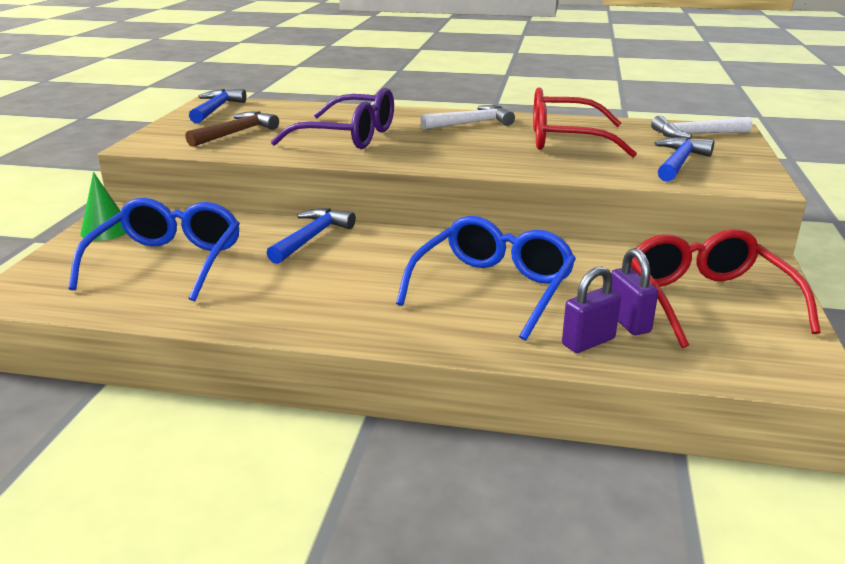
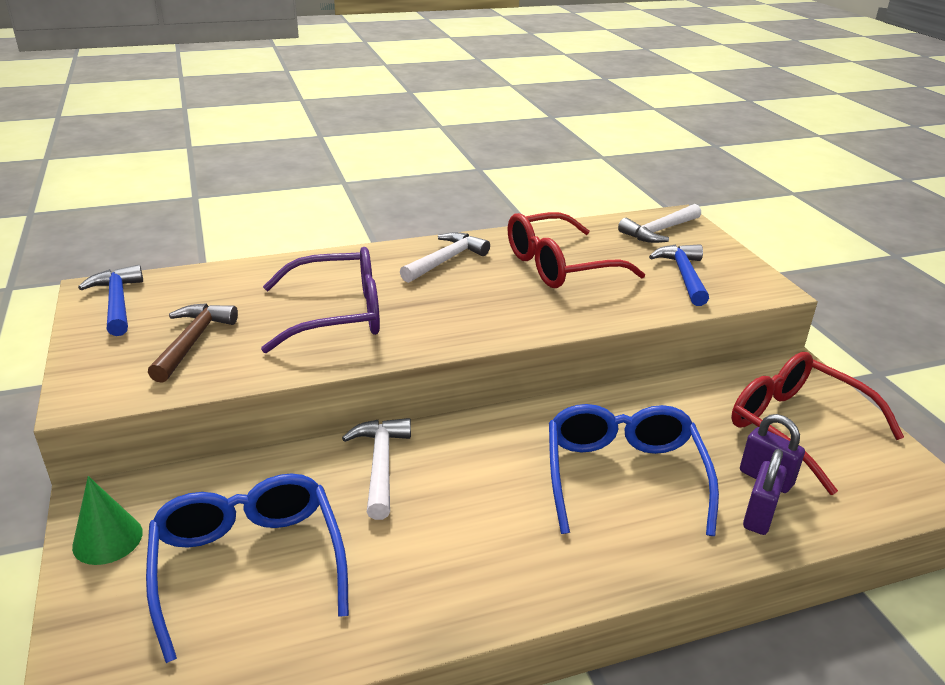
camera: 30 degrees left, 5 degrees up
(312, 238) = (380, 464): blue hammer -> white hammer

